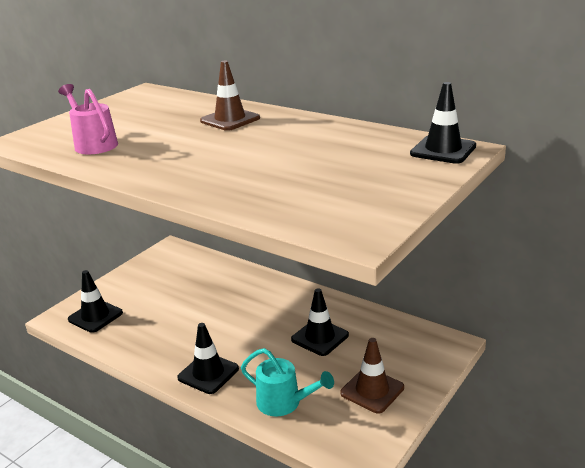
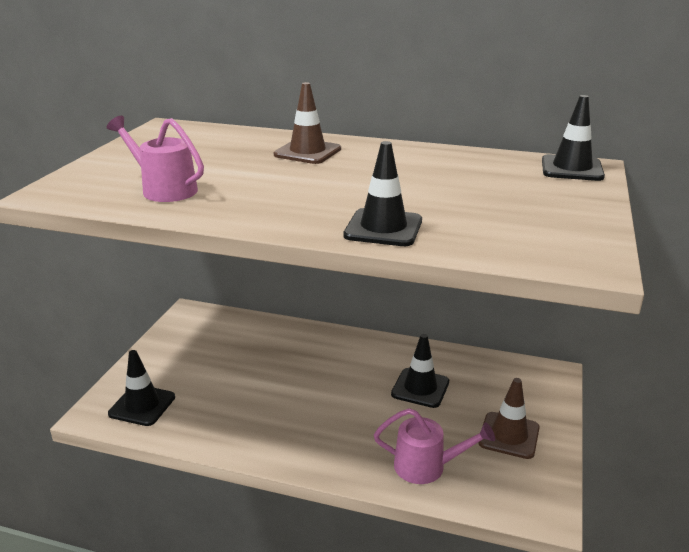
camera: 20 degrees left, 0 degrees up
(208, 373) = (322, 449): black traffic cone -> black traffic cone (383, 228)
(284, 403) = (427, 466): turquoise watering can -> pink watering can

